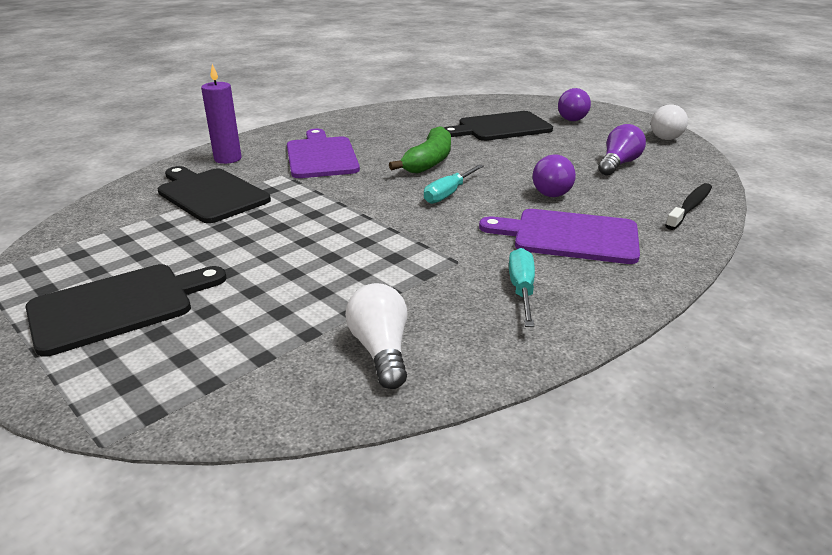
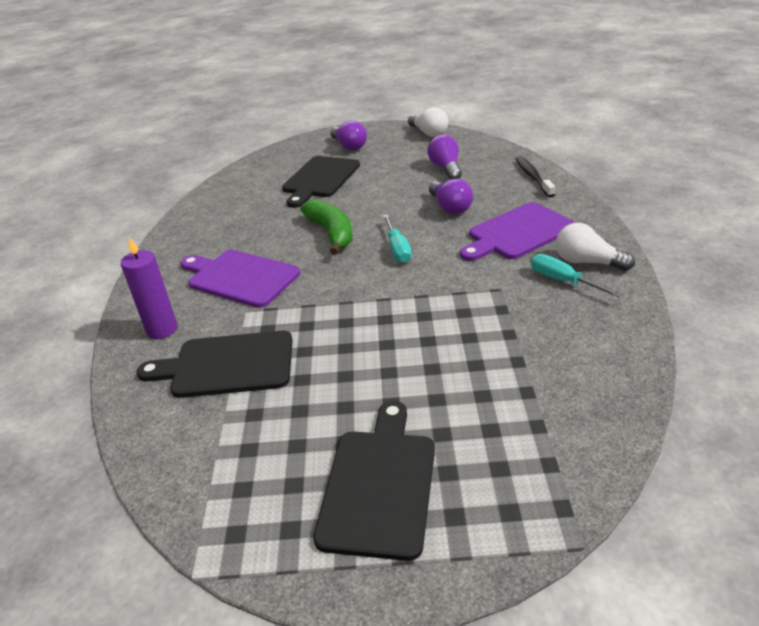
camera: 45 degrees left, 5 degrees up
(381, 350) = (579, 367): white light bulb -> white light bulb (587, 262)

